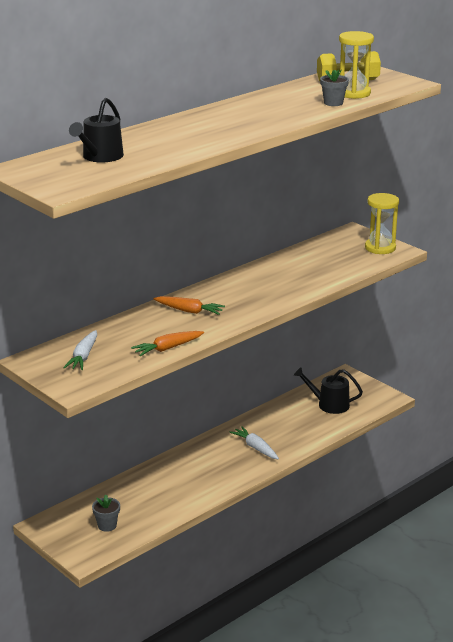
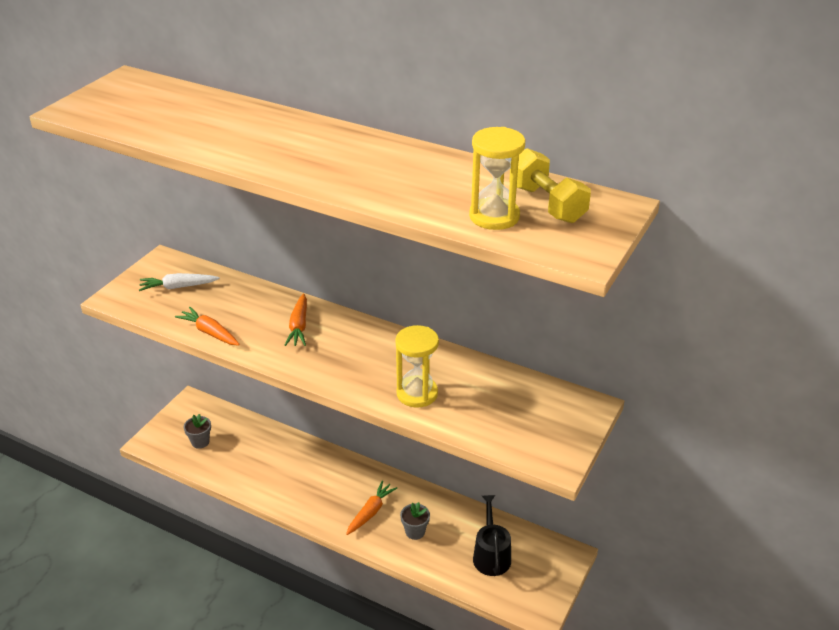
camera: 70 degrees right, 10 degrees up
(100, 157) = (172, 108): black watering can -> none
(255, 448) = (371, 512): white carrot -> orange carrot
(333, 103) = (440, 208): grey flower pot -> grey flower pot (415, 532)
(380, 248) = (554, 441): yellow hourglass -> yellow hourglass (417, 393)

